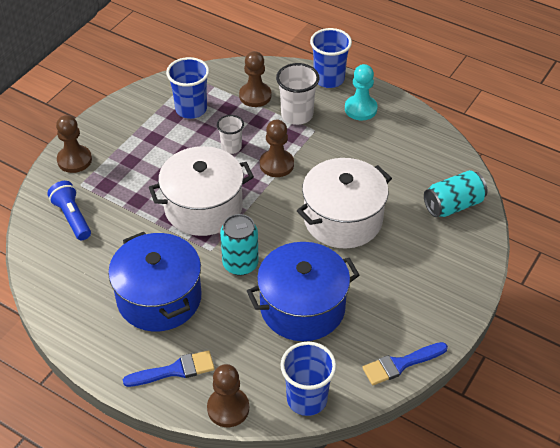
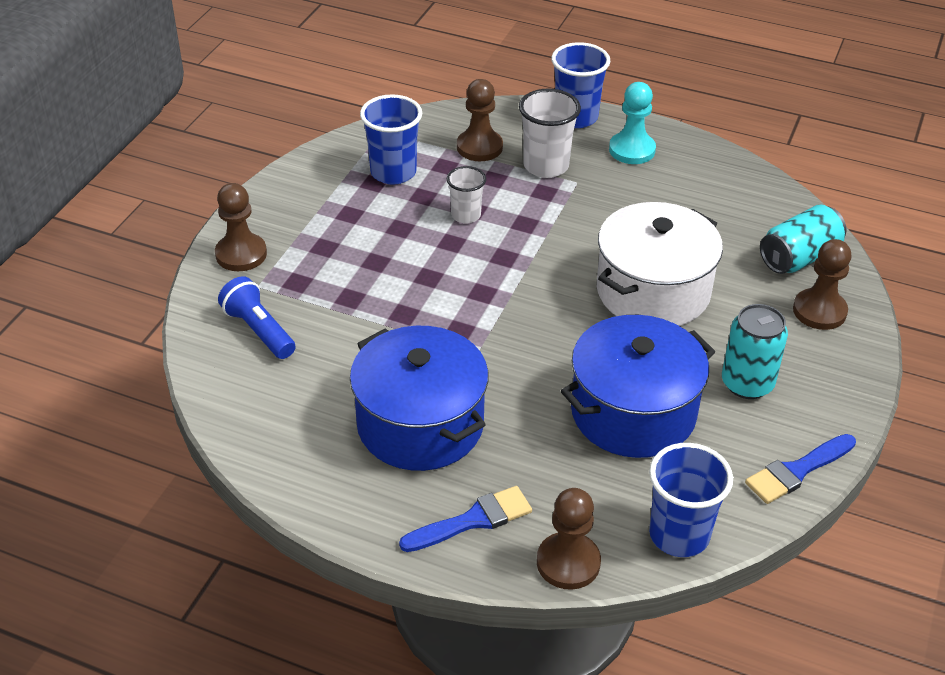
camera: 10 degrees left, 5 degrees down
(203, 207) = (449, 297): white pot -> none
(240, 264) = (525, 365): turquoise can -> turquoise can (747, 383)
(276, 164) = (537, 231): brown pawn -> brown pawn (819, 311)

